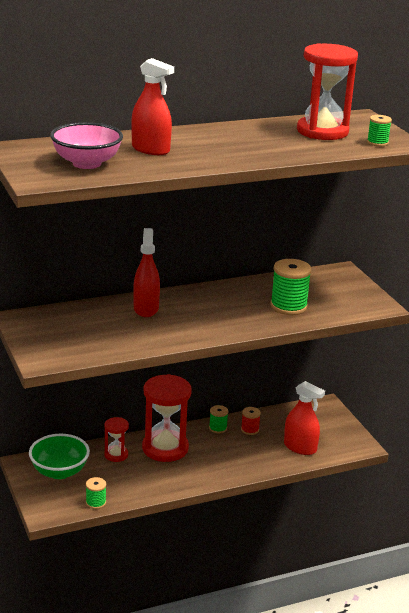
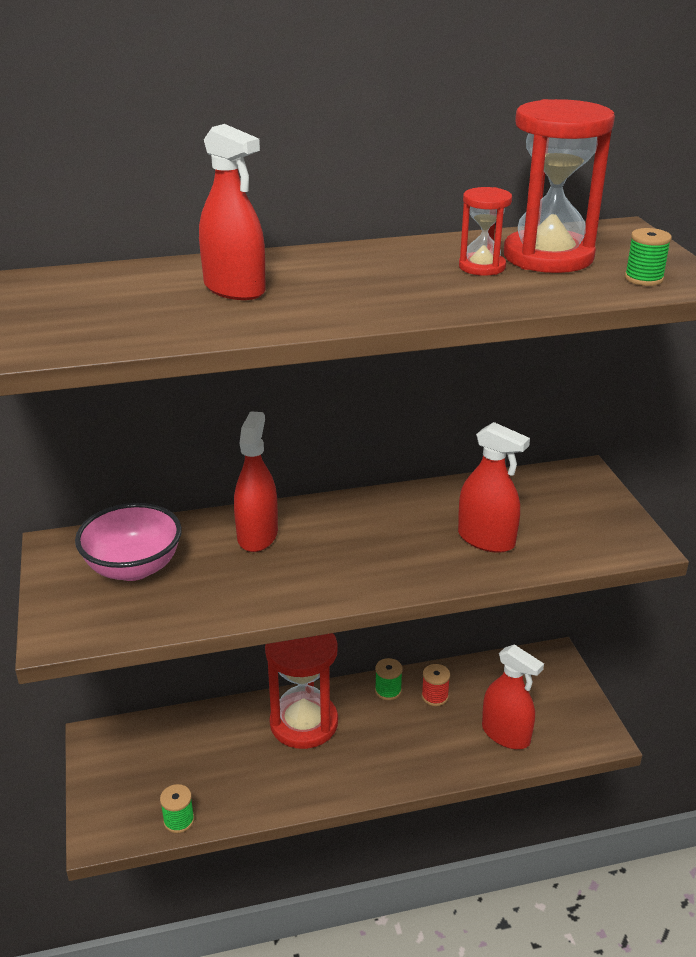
camera: 10 degrees right, 5 degrees up
(59, 471) = (141, 757): green bowl -> none
(86, 163) = (108, 315): pink bowl -> pink bowl (133, 568)
(116, 455) = (230, 731): red hourglass -> red hourglass (482, 267)
(288, 306) = (486, 539): green spool -> red spray bottle

